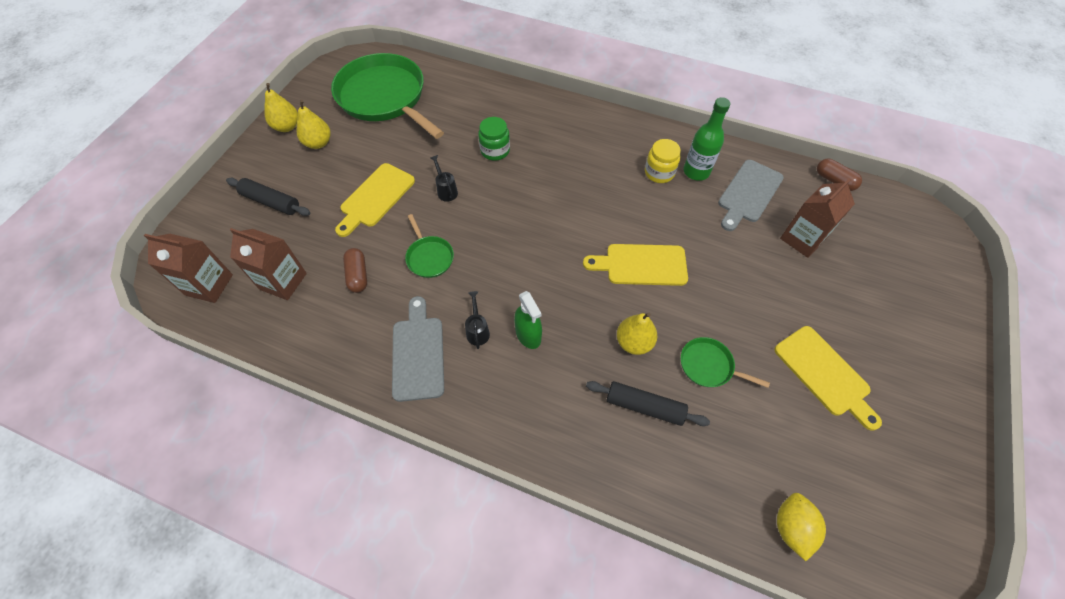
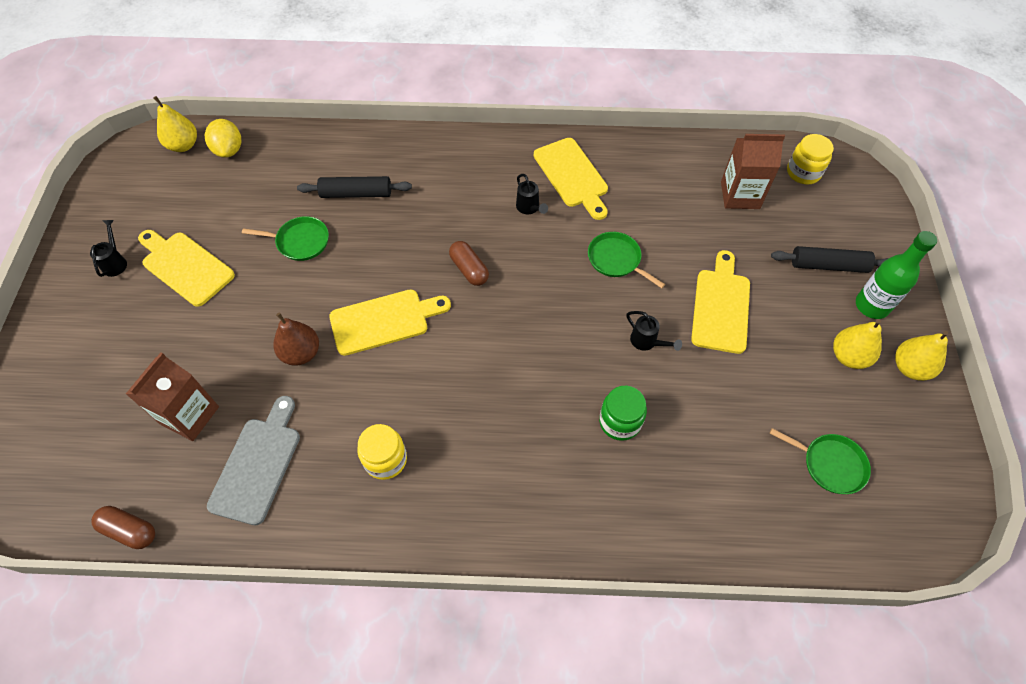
camera: 160 degrees right, 0 degrees up
(209, 285) = (803, 172): brown carton -> yellow jar
(358, 275) = (674, 221): brown capsule -> brown capsule (469, 269)
(384, 97) = (830, 464): green pan -> green pan, size x0.44
(418, 354) = (572, 175): grey cutting board -> yellow cutting board
(528, 334) = (480, 218): green spray bottle -> none
(634, 342) = (376, 241): yellow pear -> yellow pear (183, 145)
(696, 172) = (333, 479): green bottle -> green bottle (871, 306)
(713, 259) = (301, 353): none -> brown pear
(899, 402) = (115, 262): none -> black watering can

